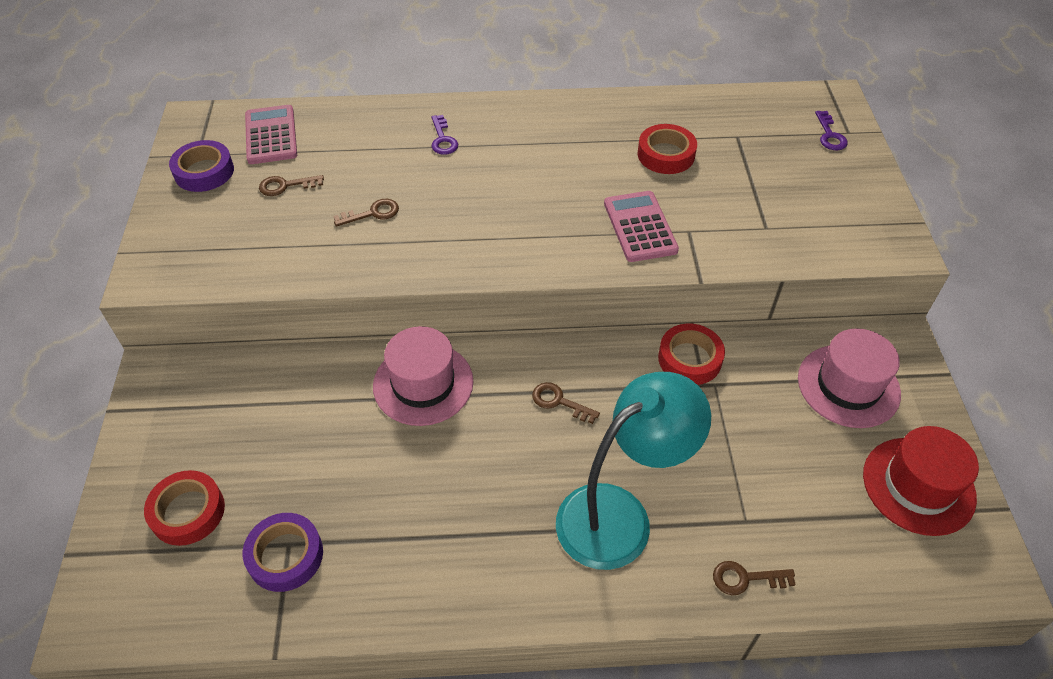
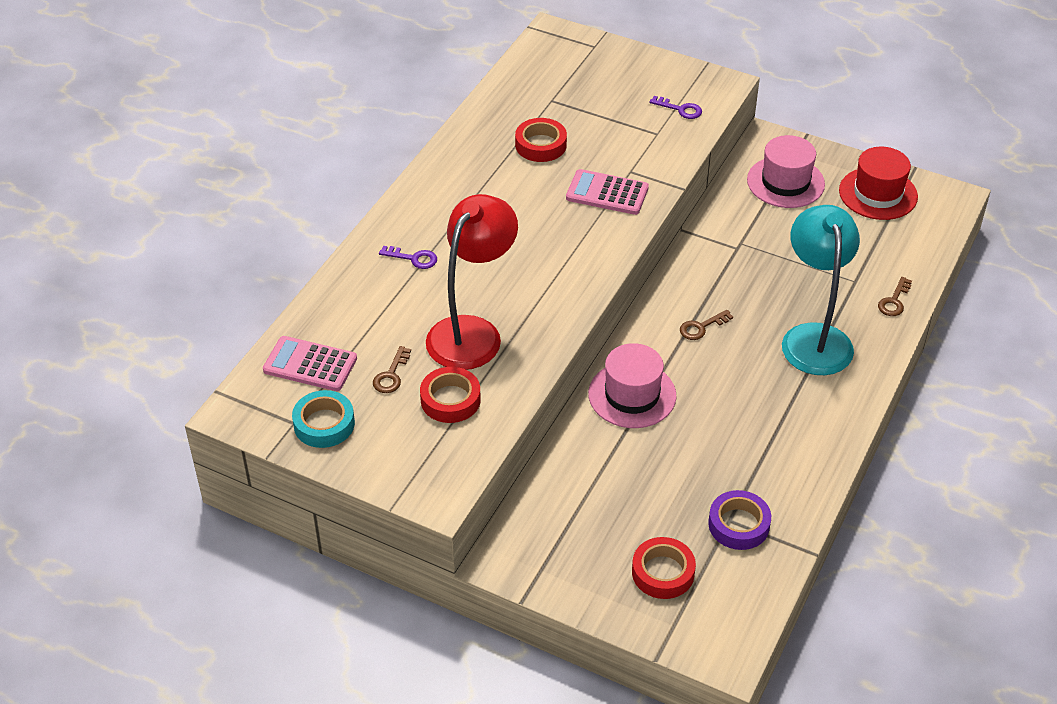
camera: 60 degrees left, 5 degrees down
(204, 172) = (324, 424): purple tape -> turquoise tape
(372, 213) = (472, 332): brown key -> red lamp
(689, 359) = (710, 244): red tape -> red tape (450, 400)
(830, 135) = (590, 56): purple key -> purple key (680, 109)

